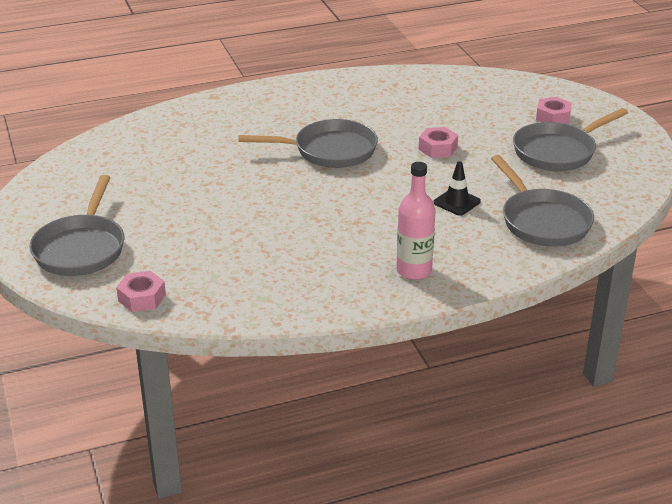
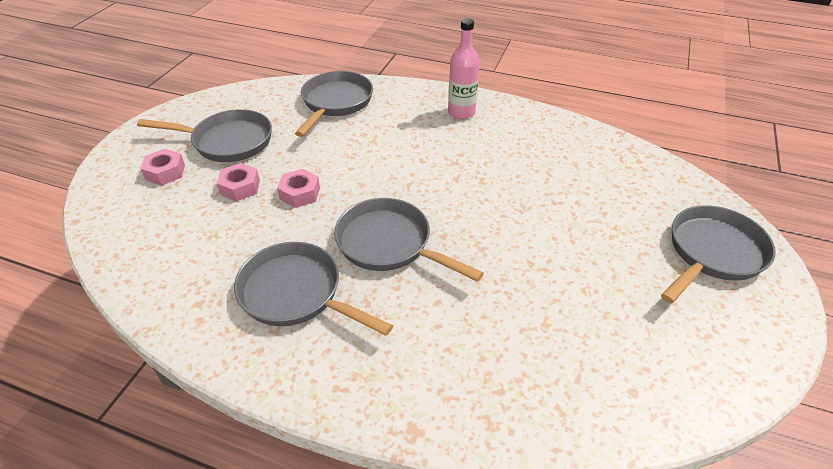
camera: 140 degrees left, 10 degrees up
(142, 298) = (674, 181): pink nut -> pink nut (240, 187)
(348, 108) = (296, 294): none -> grey pan
(456, 202) = (364, 141): black traffic cone -> none

